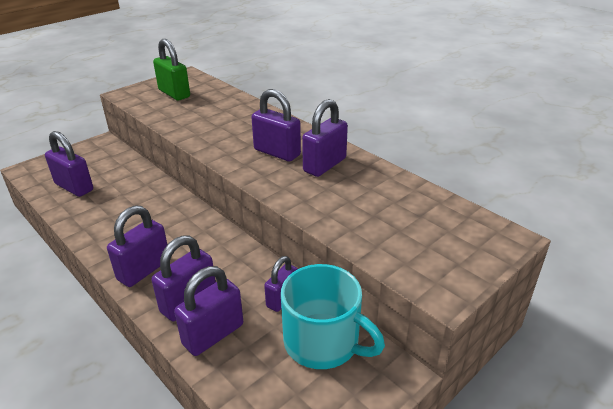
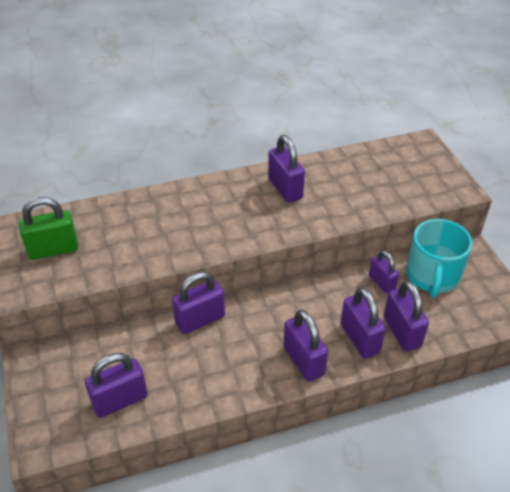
camera: 65 degrees left, 10 degrees up
(277, 152) = (245, 209): purple padlock -> purple padlock (200, 320)
(323, 342) = (432, 275): turquoise mug -> turquoise mug turned 135 degrees clockwise

